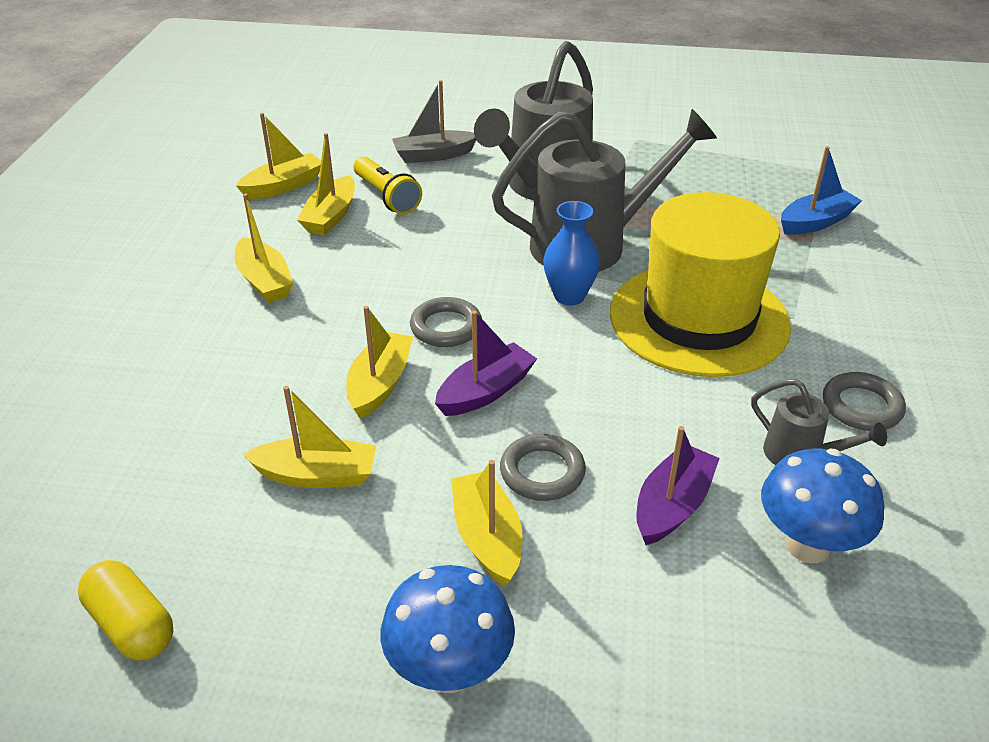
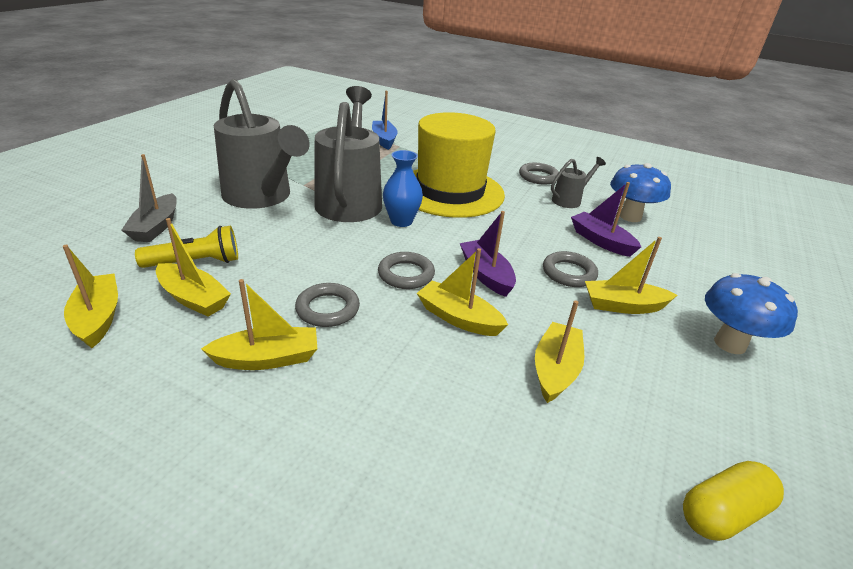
camera: 75 degrees left, 5 degrees down
(352, 292) = (327, 309): none -> grey ring

